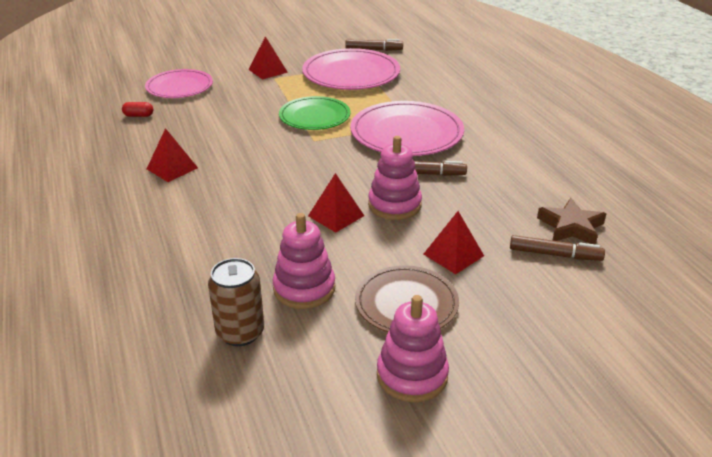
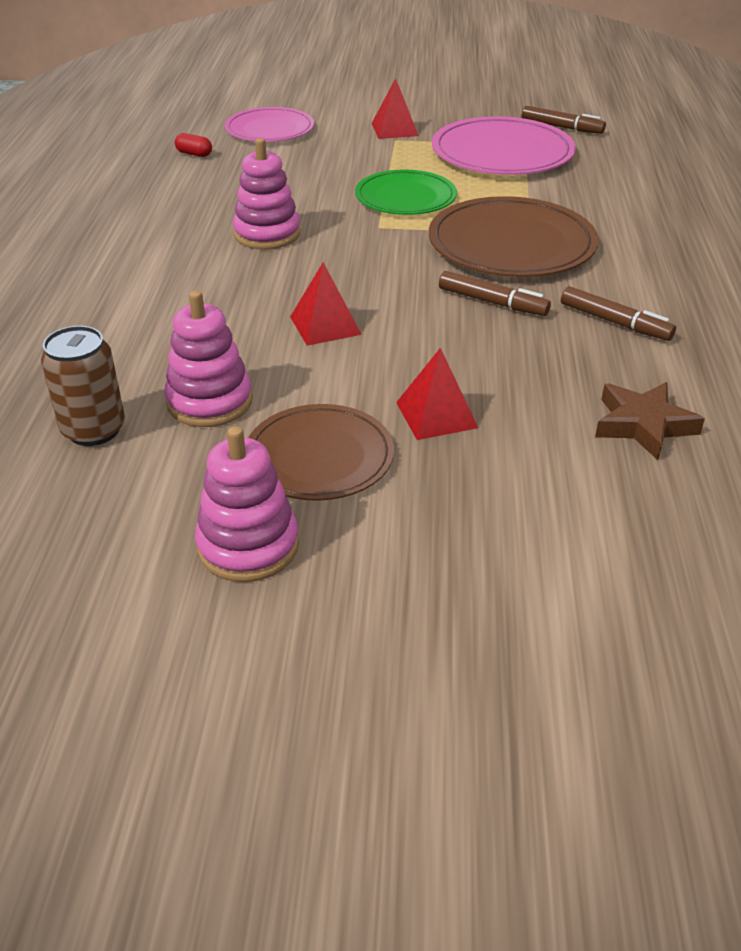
camera: 25 degrees right, 5 degrees up
(172, 168) = (180, 222): red pyramid -> none
(394, 205) = (413, 331): pink stacking toy -> pink stacking toy (267, 234)
(406, 133) = (511, 244): pink plate -> brown plate
(555, 254) = (583, 455): brown marker -> brown marker (615, 322)

